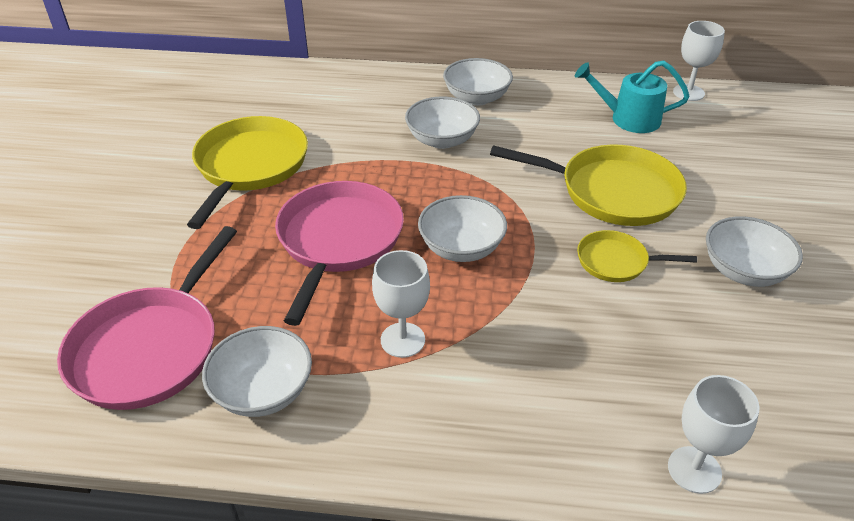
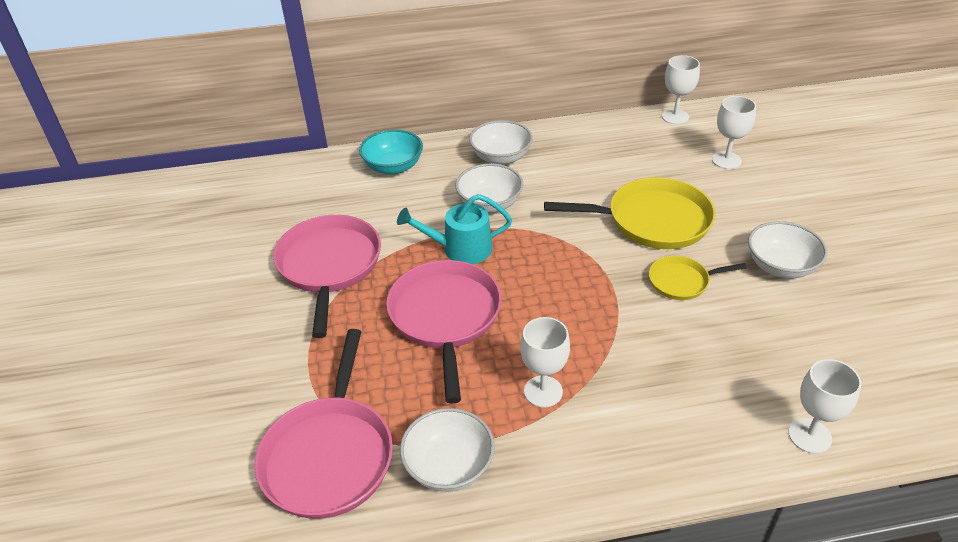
camera: 15 degrees left, 0 degrees up
(250, 166) = (329, 266): yellow pan -> pink pan
(362, 87) = (393, 167): none -> turquoise bowl
(461, 248) = (553, 299): white bowl -> none
(629, 119) = (637, 151): turquoise watering can -> turquoise watering can (461, 249)
(728, 147) = (726, 160): none -> white goblet

